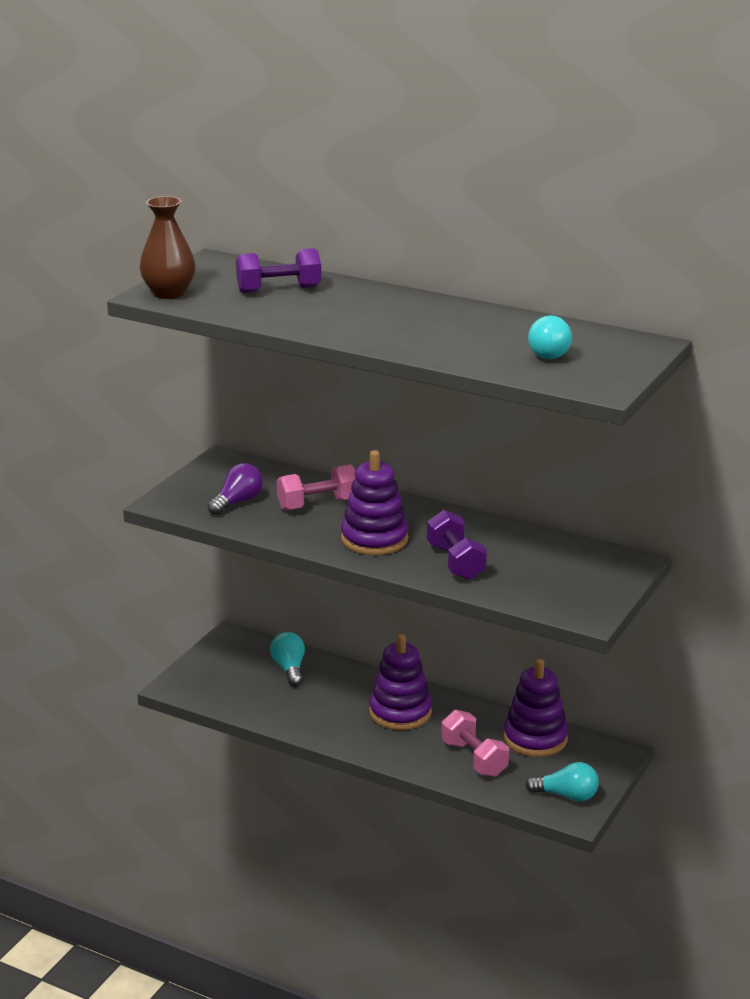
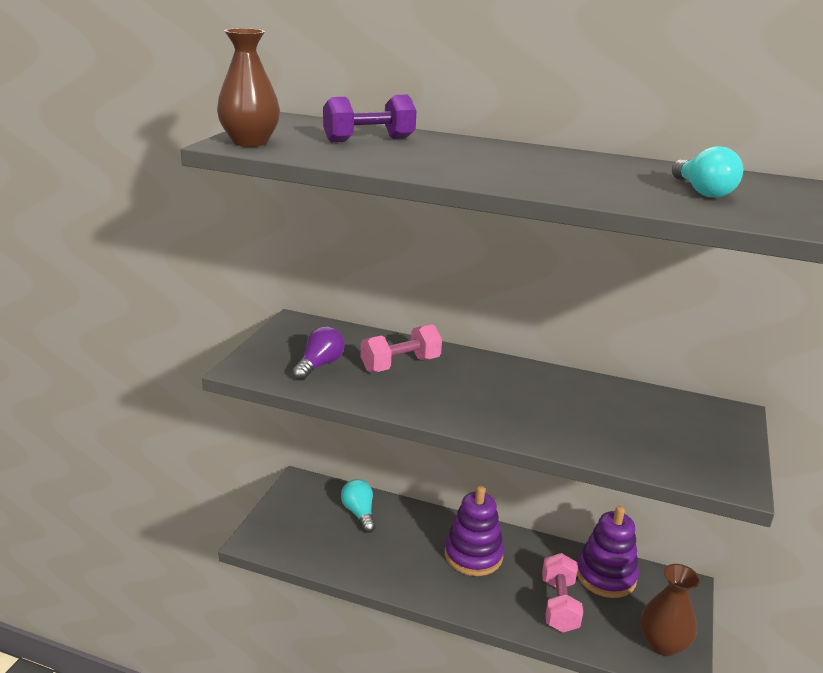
camera: 10 degrees left, 0 degrees up
(374, 539) = (471, 400): purple stacking toy -> none
(455, 562) = (564, 423): purple dumbbell -> none
(474, 758) = (559, 605): pink dumbbell -> pink dumbbell turned 45 degrees clockwise
(567, 795) = (662, 644): turquoise light bulb -> brown vase

